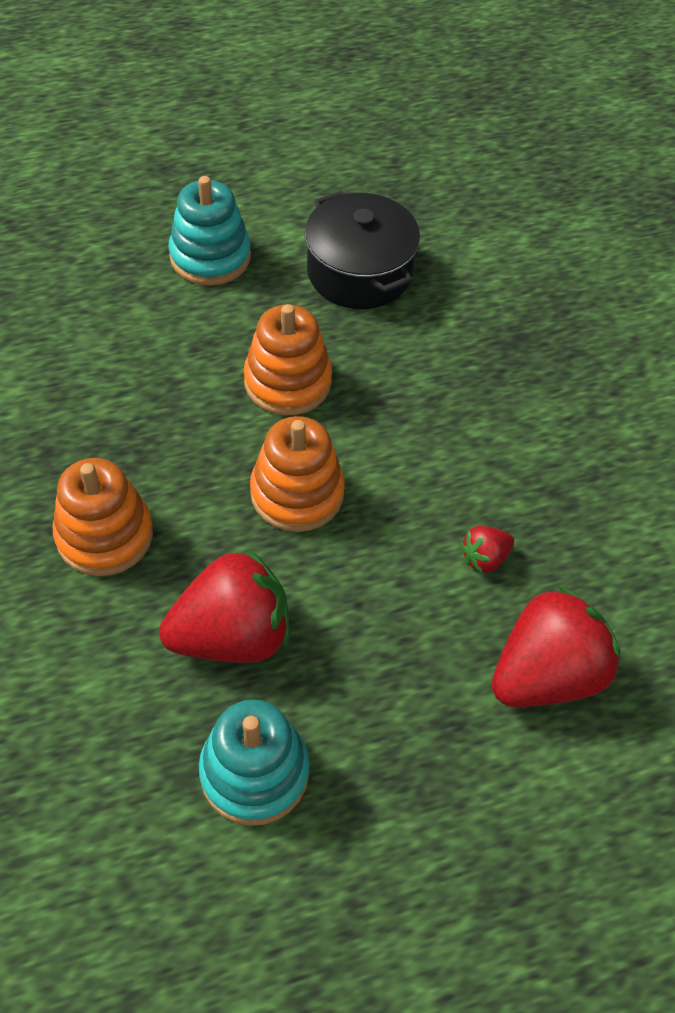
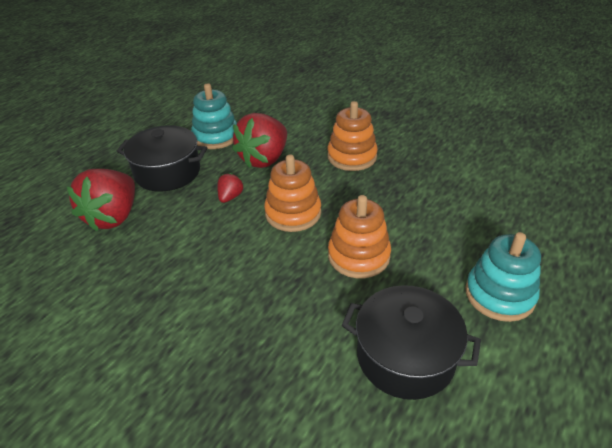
camera: 145 degrees right, 15 degrees down
(407, 726) = (167, 172): none -> black pot
(484, 558) = (174, 242): red strawberry -> red strawberry (230, 197)

